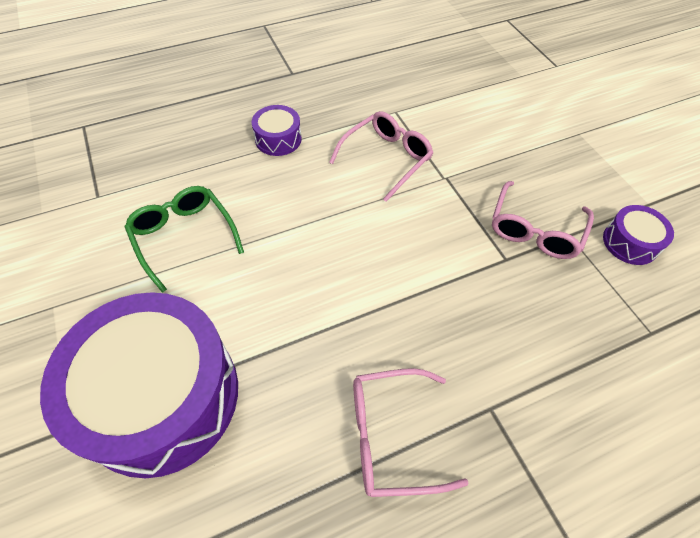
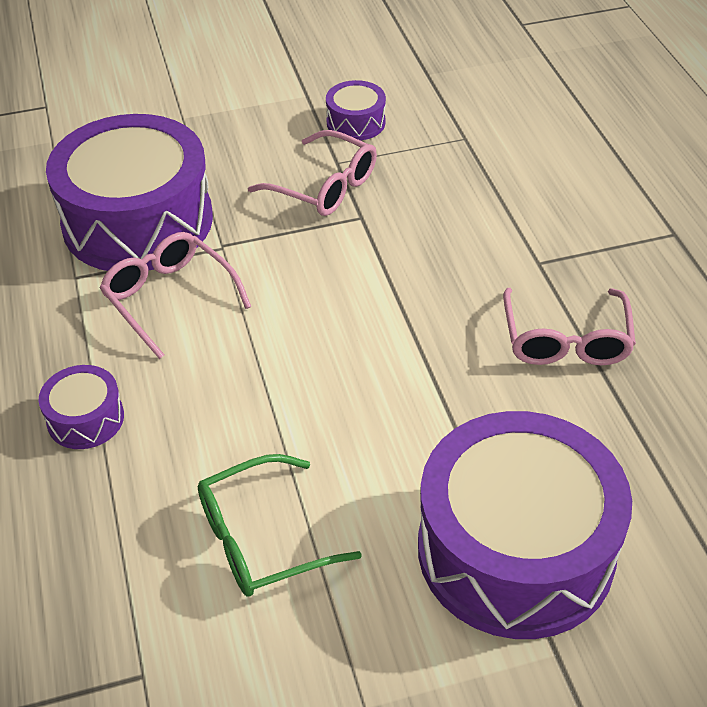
camera: 80 degrees left, 10 degrees down
(457, 130) = (138, 221): none -> purple drum

